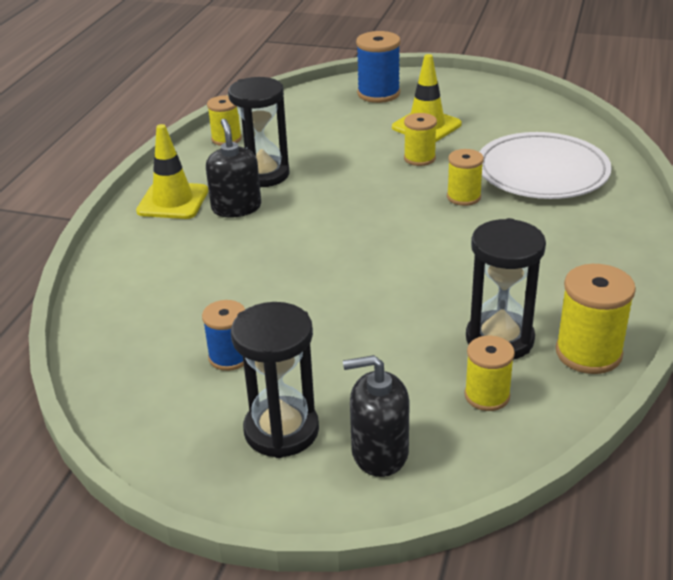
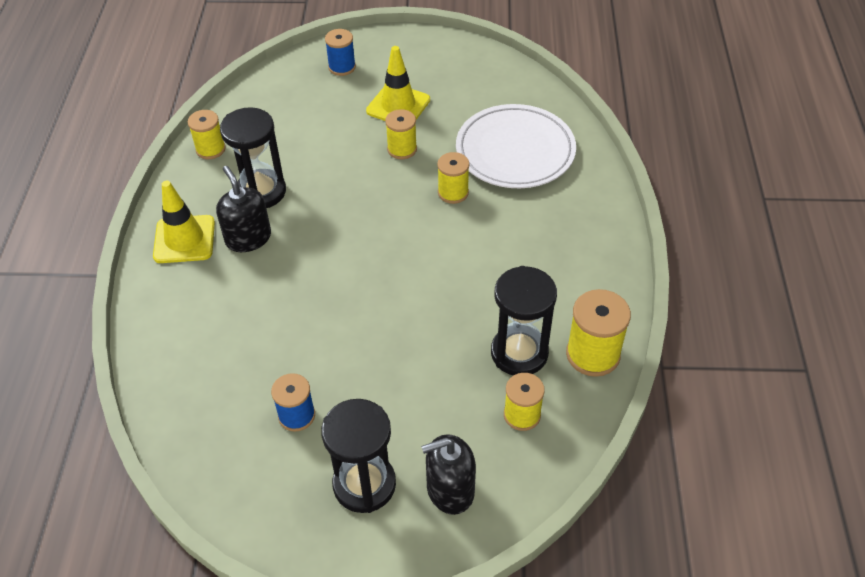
camera: 15 degrees left, 15 degrees up
(378, 94) = (342, 67): blue spool -> blue spool, size x0.66

